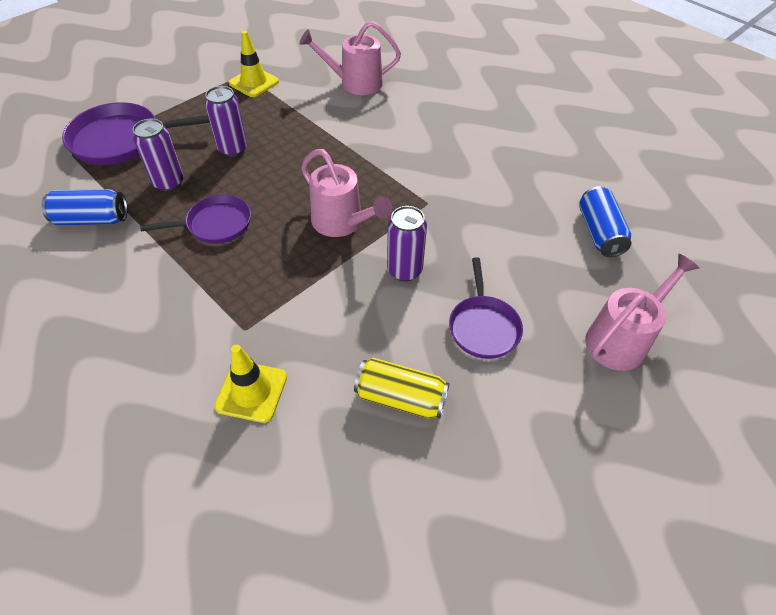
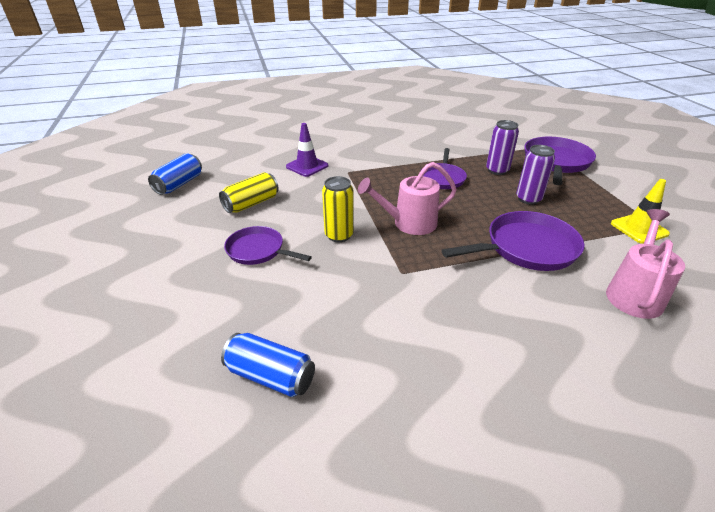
camera: 120 degrees right, 15 degrees down
(92, 219) = (473, 146): blue can -> blue can (179, 184)
(251, 391) = (307, 166): yellow traffic cone -> purple traffic cone
(331, 138) = (526, 248): none -> purple pan
(404, 270) = (339, 235): purple can -> yellow can
(621, 339) = (167, 315): pink watering can -> none

